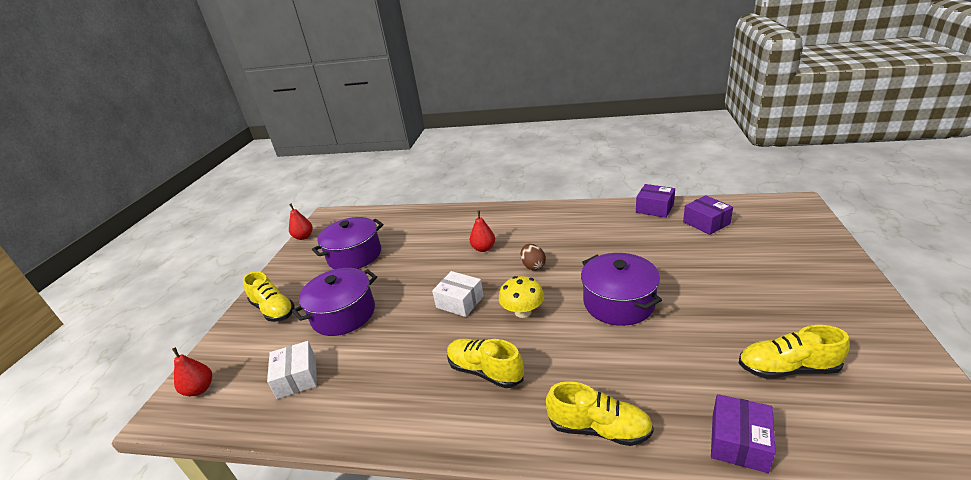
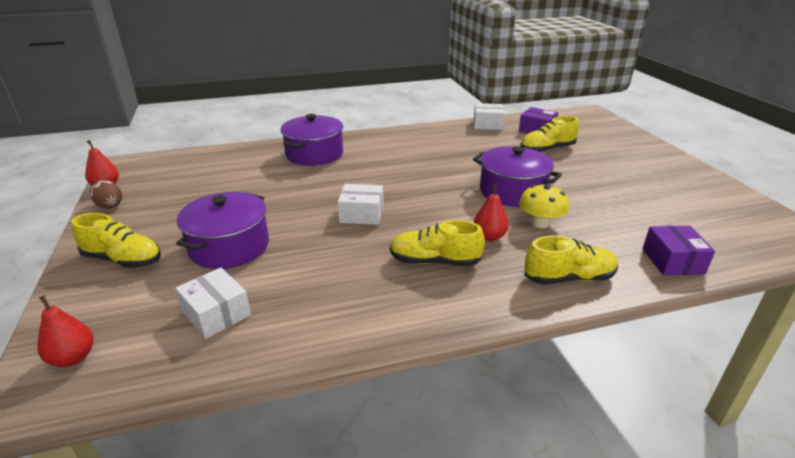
camera: 30 degrees left, 0 degrees up
(354, 255) = (197, 194): purple pot -> purple pot (314, 154)
(483, 248) = (350, 170): red pear -> red pear (489, 236)
(523, 312) = (432, 211): yellow mushroom -> yellow mushroom (540, 223)
(533, 266) = (413, 176): brown egg -> brown egg (109, 205)
(654, 208) = (487, 124): purple box -> white box
(787, 368) = (666, 211): yellow shoe -> yellow shoe (547, 149)

